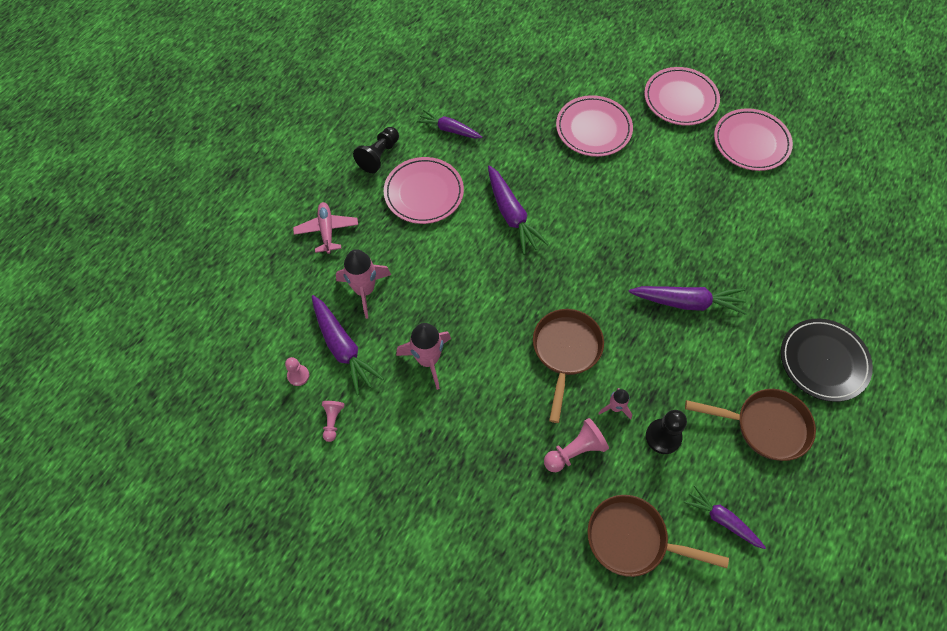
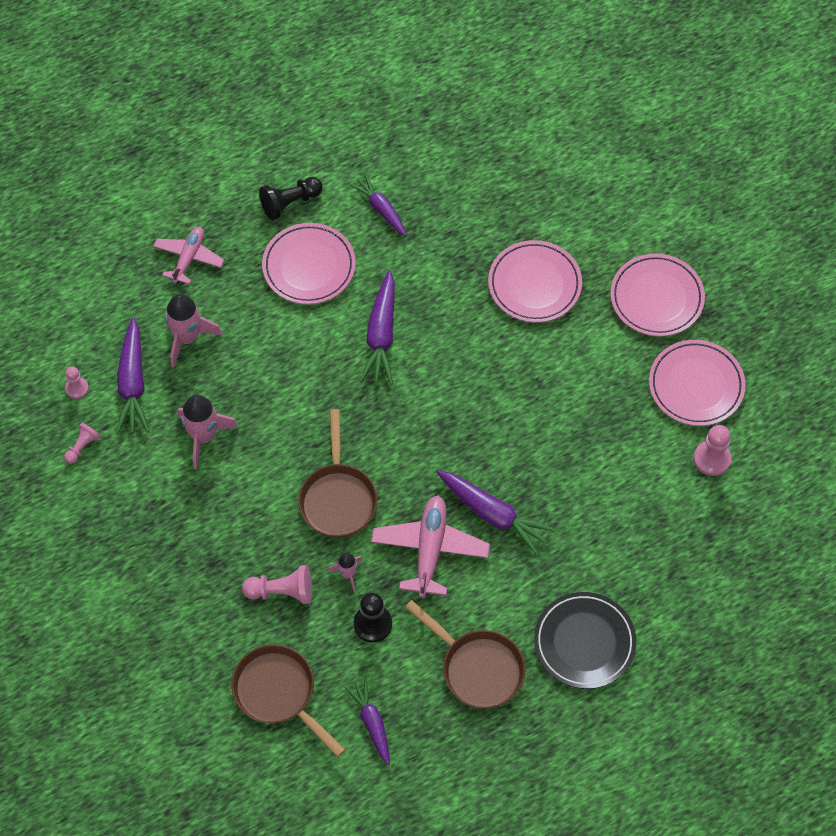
camera: 30 degrees right, 0 degrees up
(565, 352) = (338, 498): brown pan -> brown pan turned 135 degrees clockwise
(662, 354) = (430, 549): none -> pink plane
(801, 185) = (712, 459): none -> pink pawn

